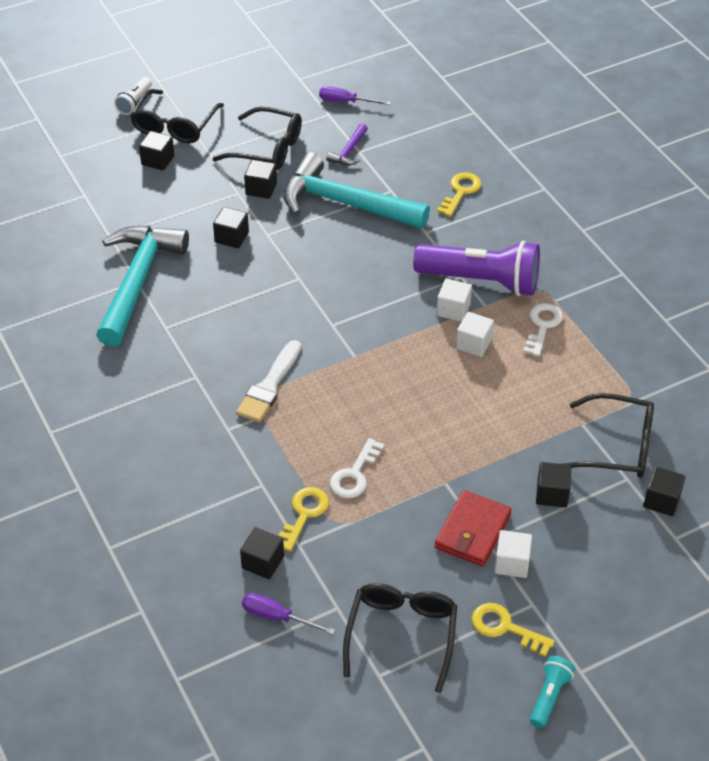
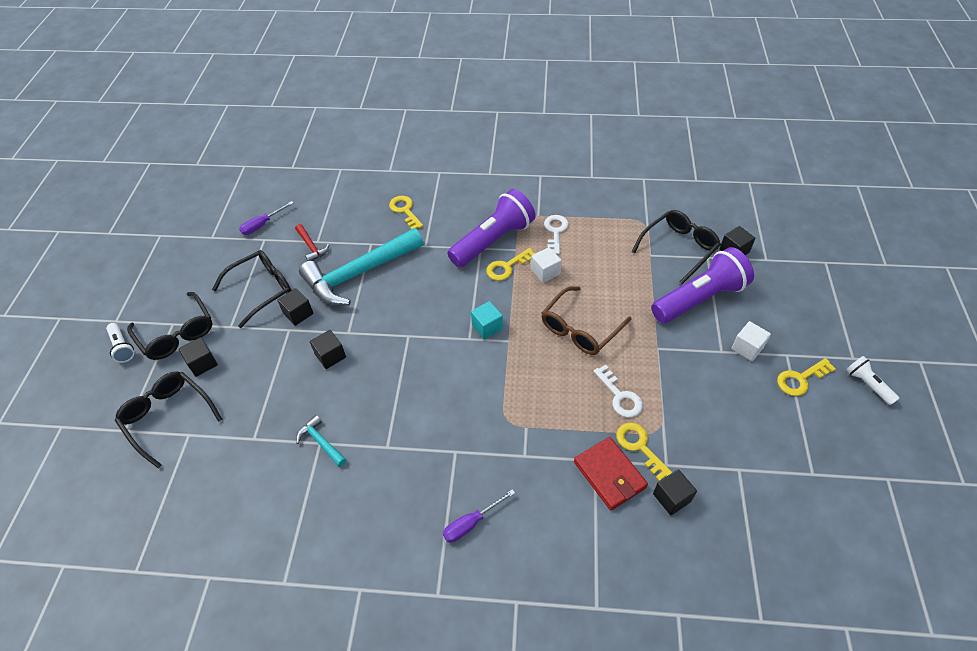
camera: 55 degrees left, 5 degrees up
(138, 281) = (321, 442): turquoise hammer -> turquoise hammer, size x0.42
(269, 386) = (500, 406): white brush -> none
(277, 617) = (730, 514): purple screwdriver -> purple screwdriver (471, 523)
(349, 151) = (311, 247): purple hammer -> red hammer
(358, 331) = (487, 327): none -> turquoise cube
(401, 635) = (782, 441): black glasses -> black glasses (168, 417)
(418, 406) = (580, 329): none -> brown glasses
(453, 310) = (507, 267): white cube -> yellow key
(472, 531) = (709, 355): red wallet -> red wallet (609, 475)
(542, 326) = (555, 232): white key -> white key turned 45 degrees clockwise
(549, 696) = (867, 384): turquoise flashlight -> white flashlight
(552, 494) = (699, 298): black cube -> purple flashlight

